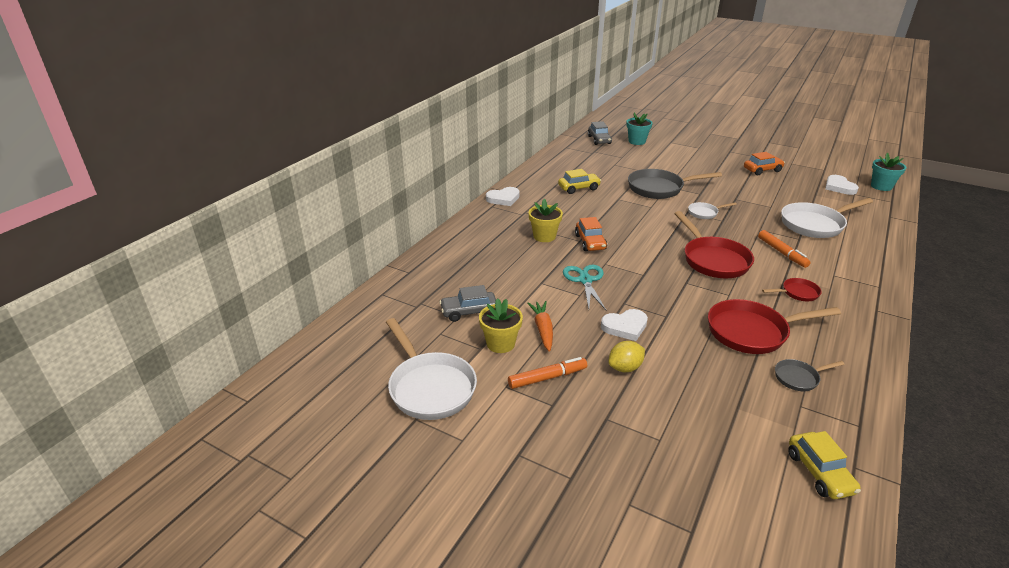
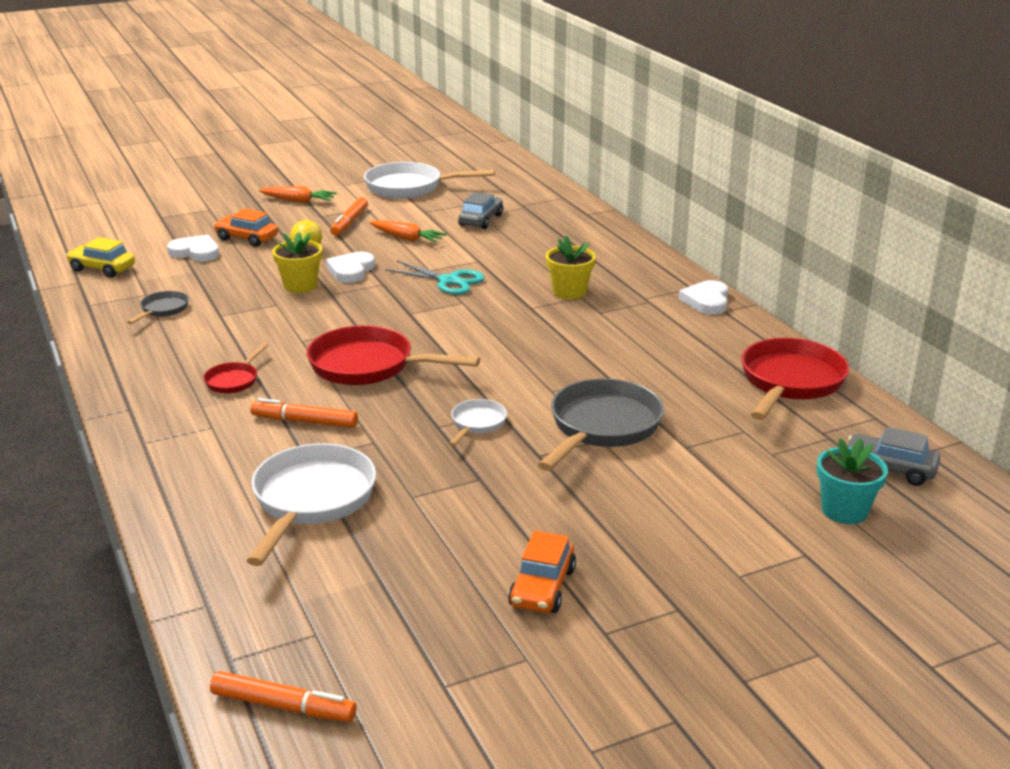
camera: 125 degrees right, 5 degrees down
(500, 343) = (417, 219): yellow flower pot -> yellow flower pot (300, 286)
(537, 444) = (298, 201): none -> orange carrot
(579, 188) = (680, 362): yellow car -> none
(590, 242) = (518, 312): orange car -> orange car (247, 238)
(752, 332) = (239, 321): red pan -> red pan (790, 382)
(839, 187) = (360, 636): white heart -> white heart (195, 252)
(881, 186) = (283, 706): turquoise flower pot -> orange marker

